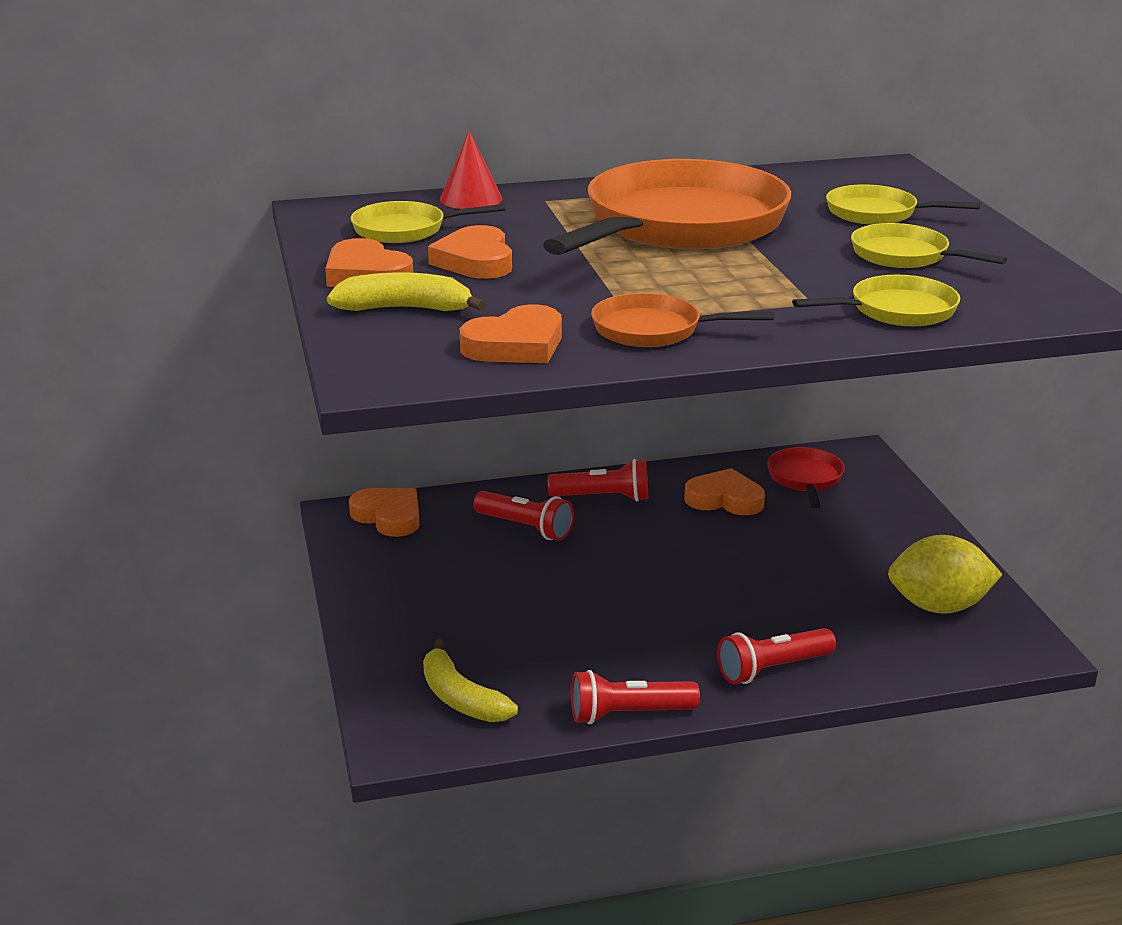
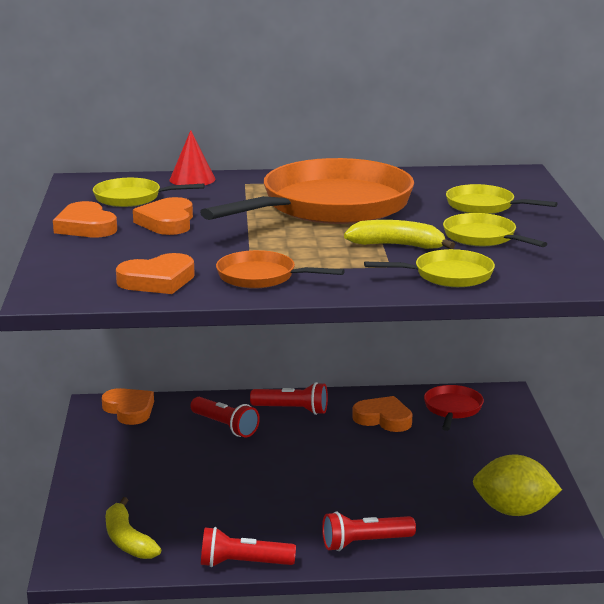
camera: 10 degrees right, 5 degrees down
(405, 309) = (97, 251): yellow banana -> yellow banana (397, 245)

